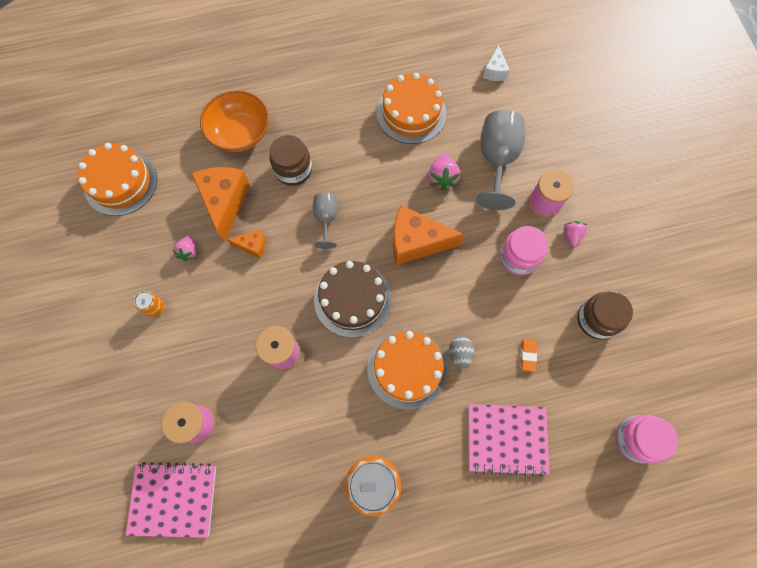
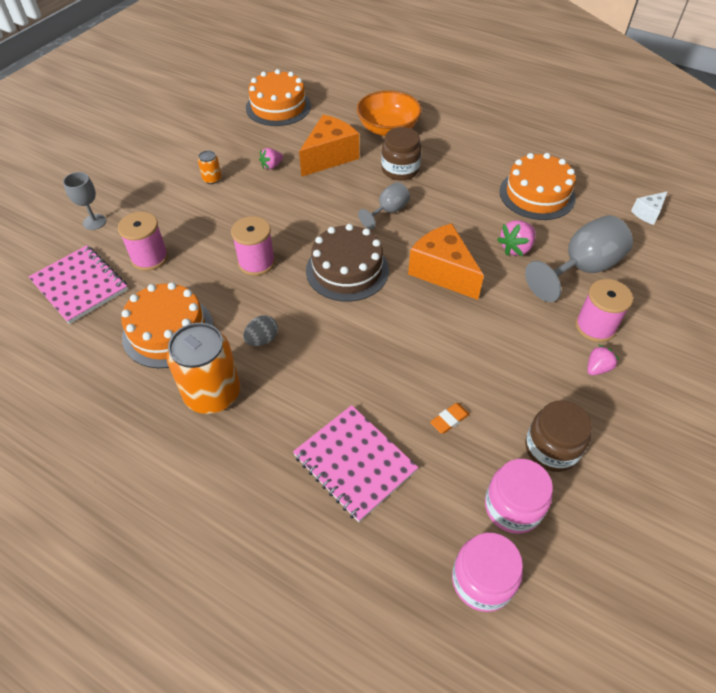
camera: 45 degrees right, 20 degrees down
(108, 436) = (94, 222): none -> grey goblet
(252, 246) = (316, 191): orange cheese -> none
(407, 368) = (333, 344): orange cake -> orange cake (168, 331)
(459, 354) = (388, 369): grey egg -> grey egg (262, 339)
(518, 257) = (524, 345): pink jar -> pink jar (512, 507)

